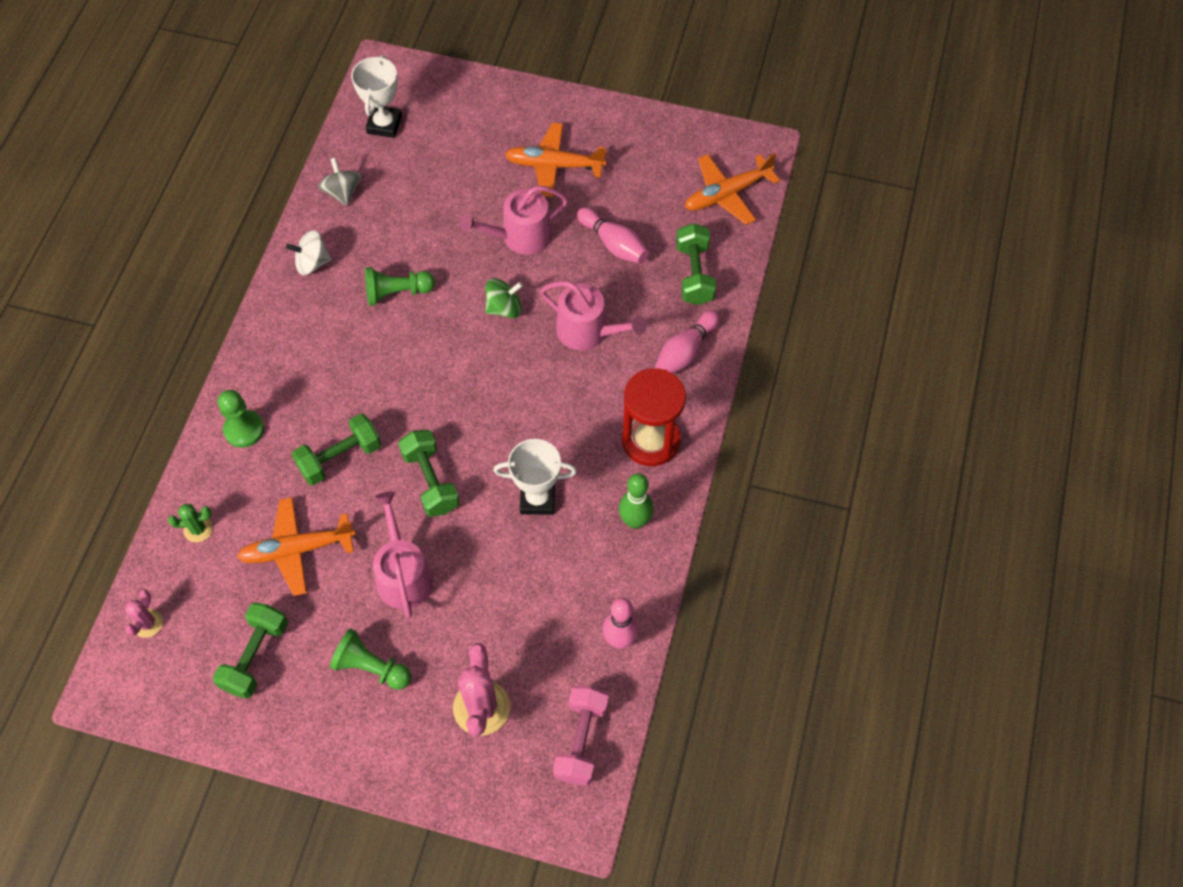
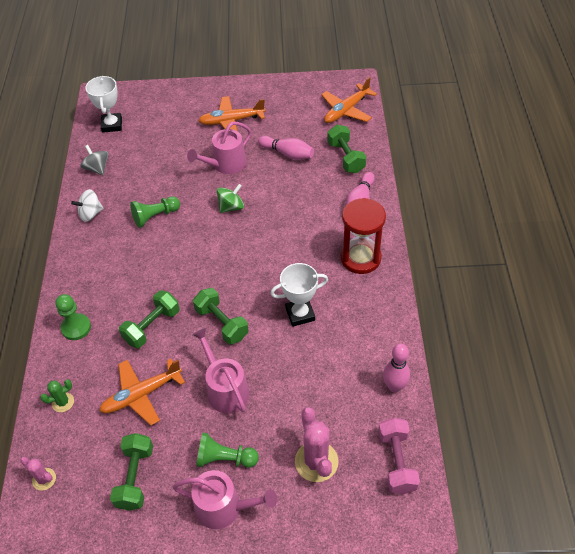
camera: 15 degrees left, 10 degrees down
(148, 623) = (44, 479): pink cactus -> pink cactus turned 60 degrees counterclockwise
(588, 331) = (292, 206): pink watering can -> pink watering can (224, 507)
(635, 521) = (371, 309): green bowling pin -> none

